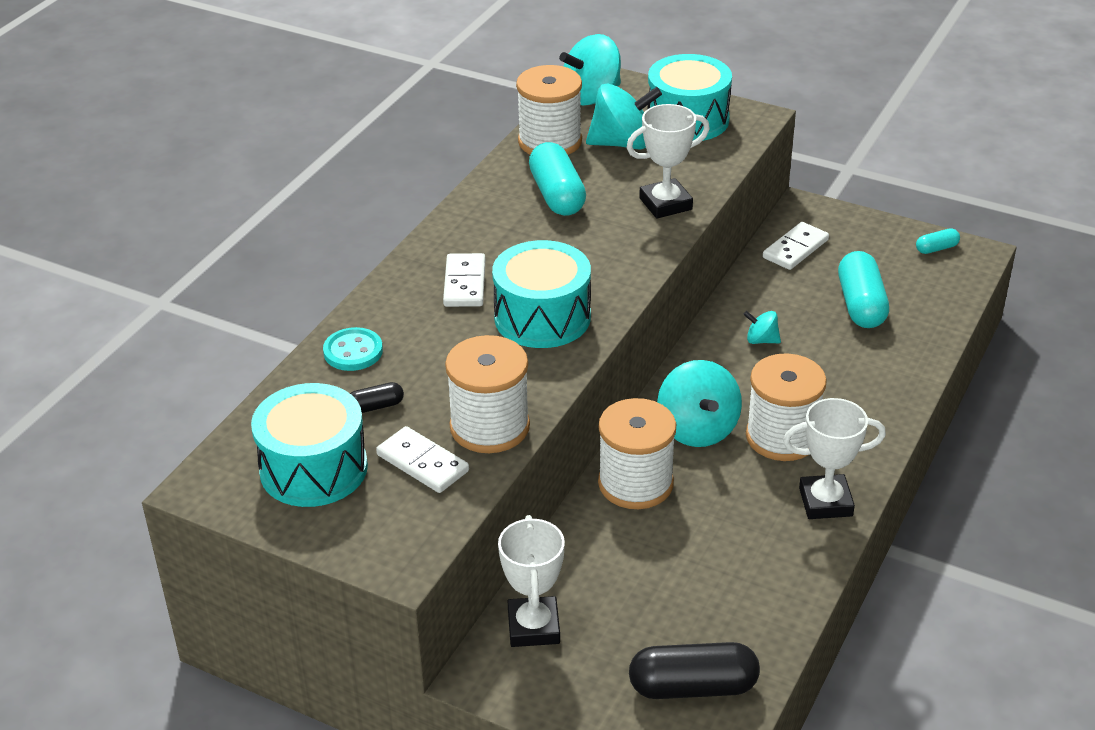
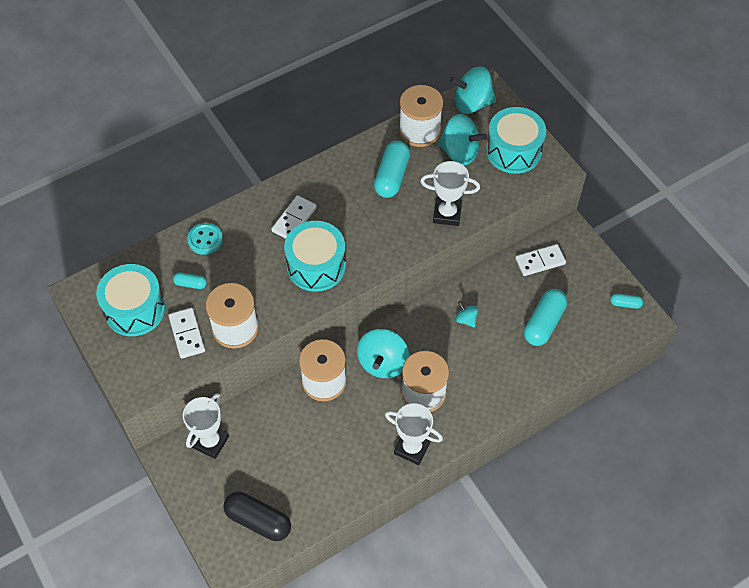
camera: 30 degrees right, 20 degrees up
(375, 406) = (190, 284): black capsule -> turquoise capsule

